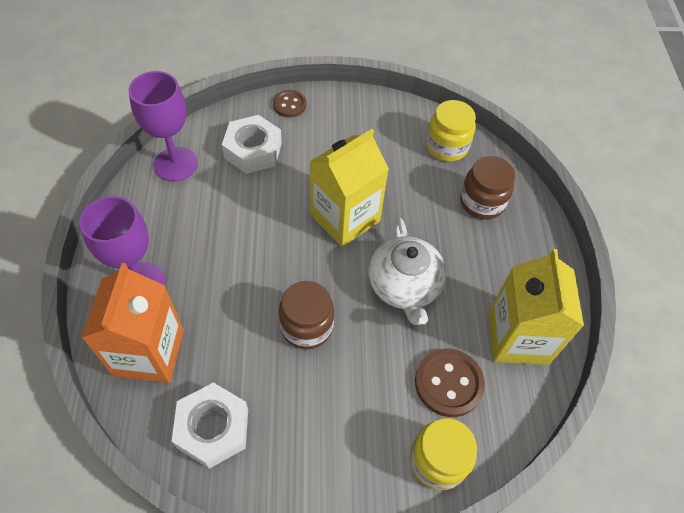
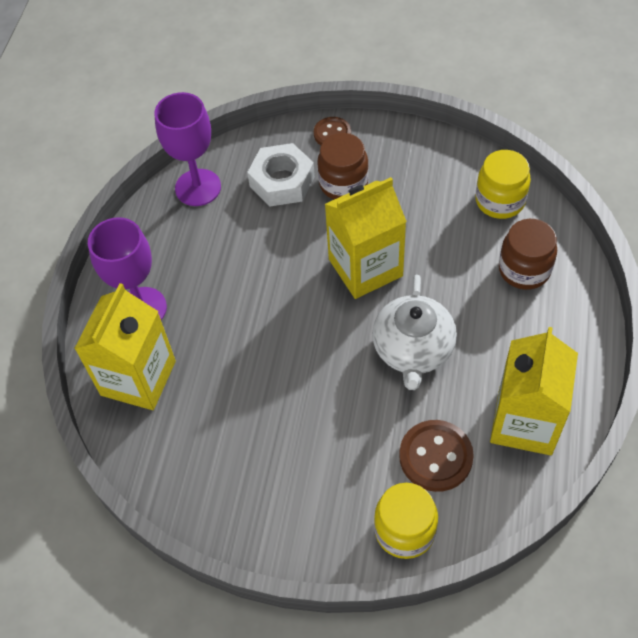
camera: 20 degrees right, 0 degrees up
(149, 352) = (138, 378): orange carton -> yellow carton
(213, 428) = (187, 460): white nut -> none
(306, 326) = (300, 376): brown jar -> brown jar (343, 183)

